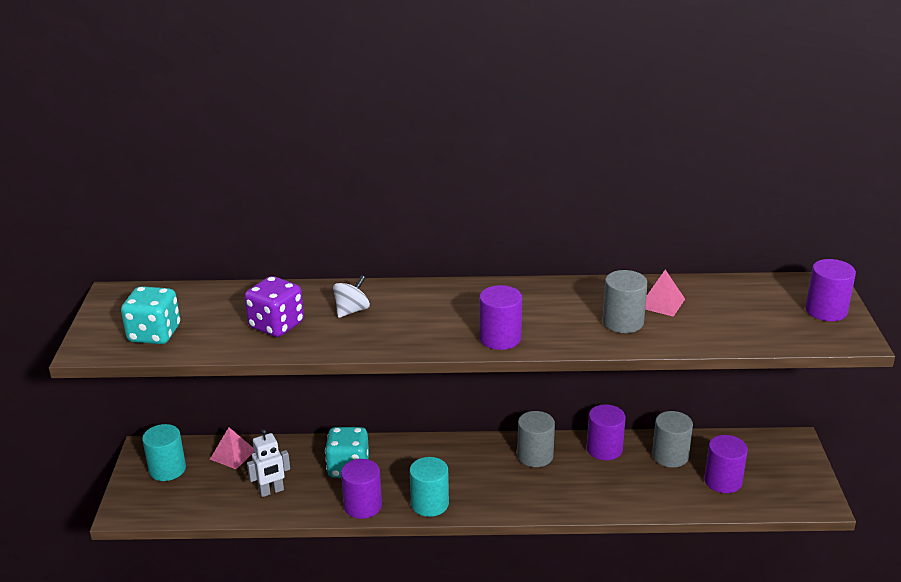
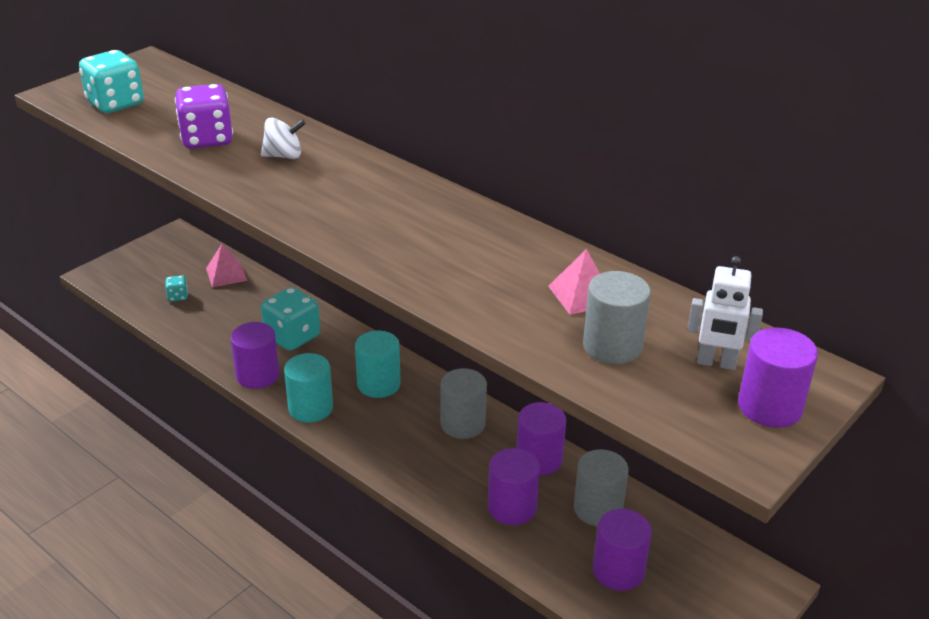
camera: 40 degrees right, 5 degrees up
(167, 469) = (168, 259): turquoise cylinder -> turquoise cylinder (378, 384)
(219, 490) = (178, 296): none -> turquoise dice
(271, 491) = (211, 320): white robot -> white robot (716, 363)
(500, 338) = (360, 244): purple cylinder -> purple cylinder (512, 507)
(623, 322) = (504, 291): grey cylinder -> grey cylinder (612, 346)

